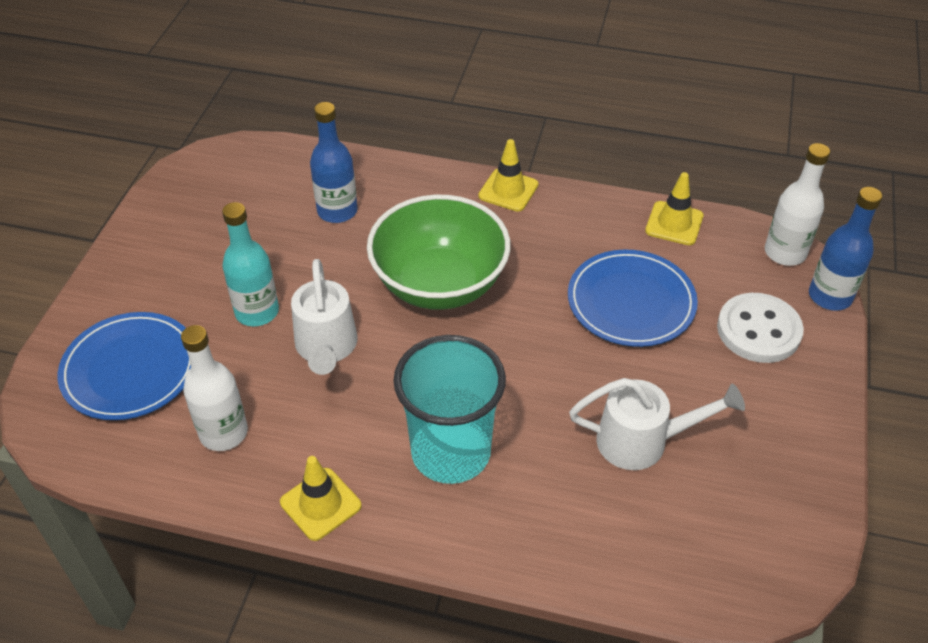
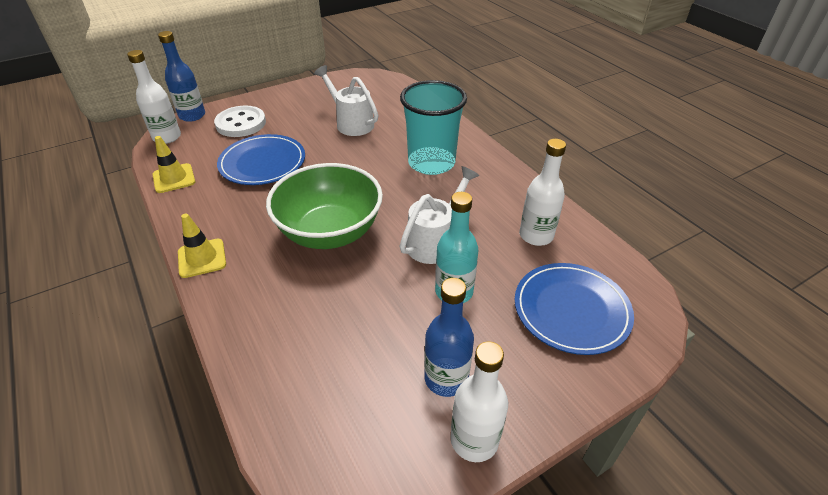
camera: 135 degrees left, 5 degrees down
(148, 228) = (474, 440): none -> white bottle
(320, 504) = (512, 179): yellow traffic cone -> none
(337, 211) = (316, 330): blue bottle -> blue bottle (446, 378)

